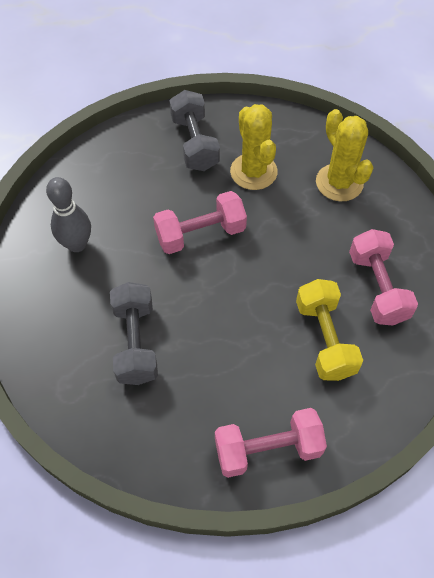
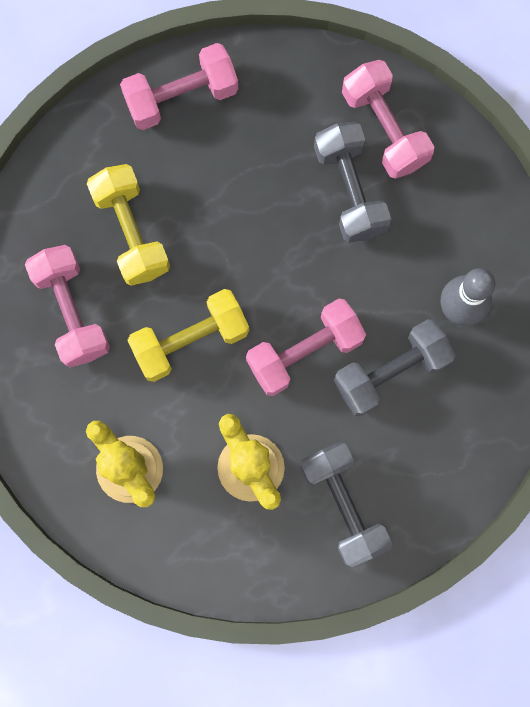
camera: 170 degrees right, 20 degrees up
(91, 389) = (384, 128): none -> pink dumbbell
(140, 212) = (391, 372): none -> grey dumbbell
(285, 254) = (190, 340): none -> yellow dumbbell

